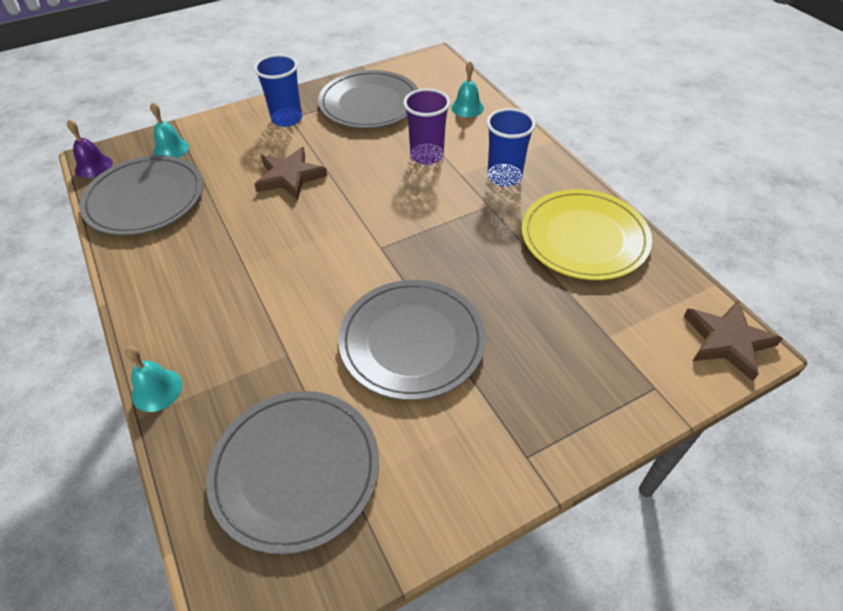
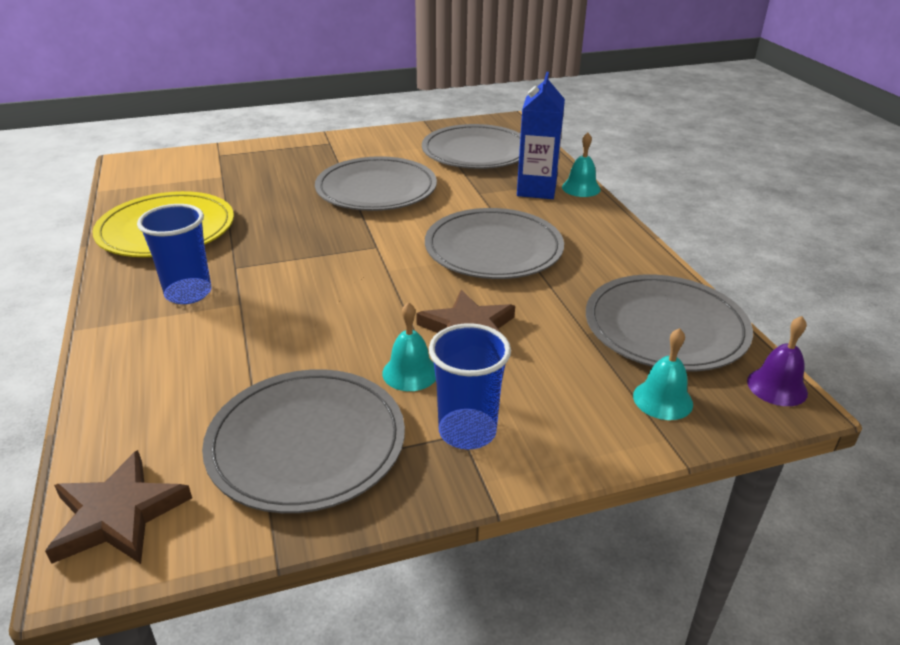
camera: 170 degrees left, 15 degrees down
(215, 375) = (536, 190): none -> blue carton
(271, 261) = (493, 249): none -> grey plate
(427, 156) = (267, 333): purple cup -> none
(467, 107) = (141, 406): turquoise bell -> turquoise bell (410, 372)
(727, 341) = (139, 166): brown star -> brown star (118, 514)

